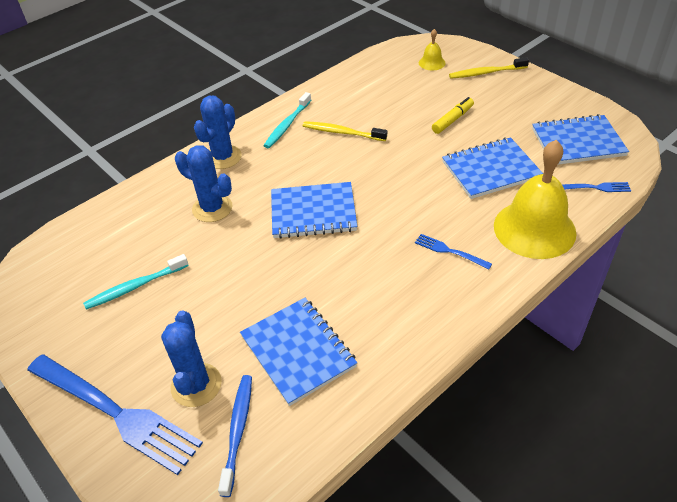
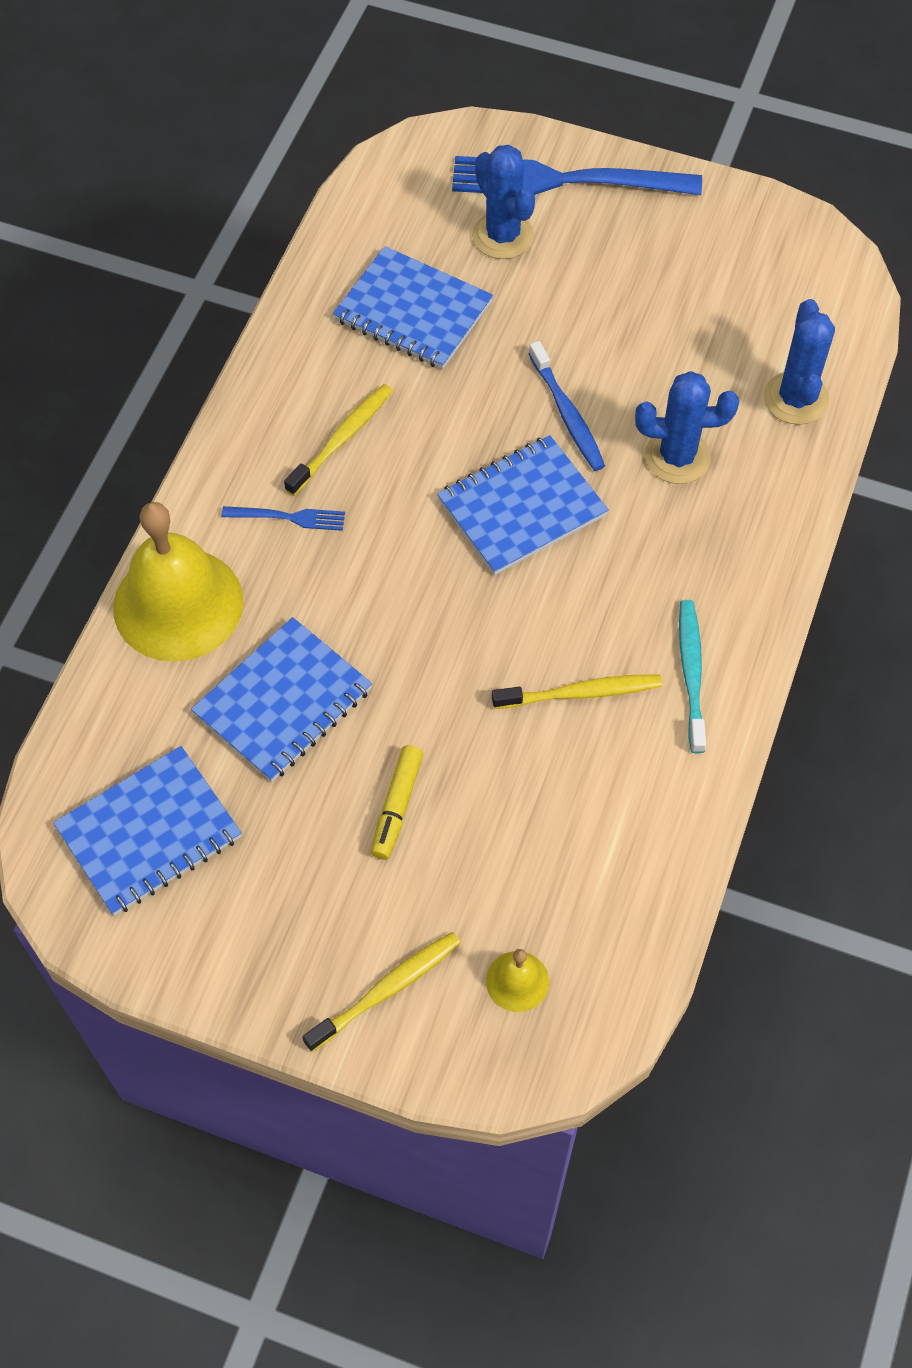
camera: 150 degrees right, 15 degrees up
(135, 287) = (676, 308): turquoise toothbrush -> none
(223, 157) = (743, 557): blue cactus -> blue cactus (795, 399)
(238, 431) = (423, 213): blue toothbrush -> blue toothbrush (567, 414)
(394, 284) = (342, 439): none -> yellow toothbrush
(595, 187) = (100, 728): blue fork -> none

